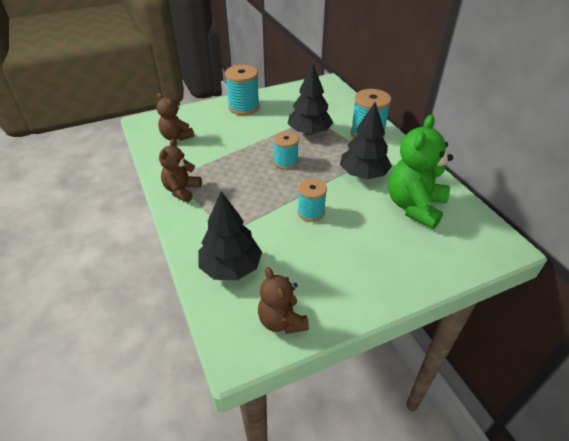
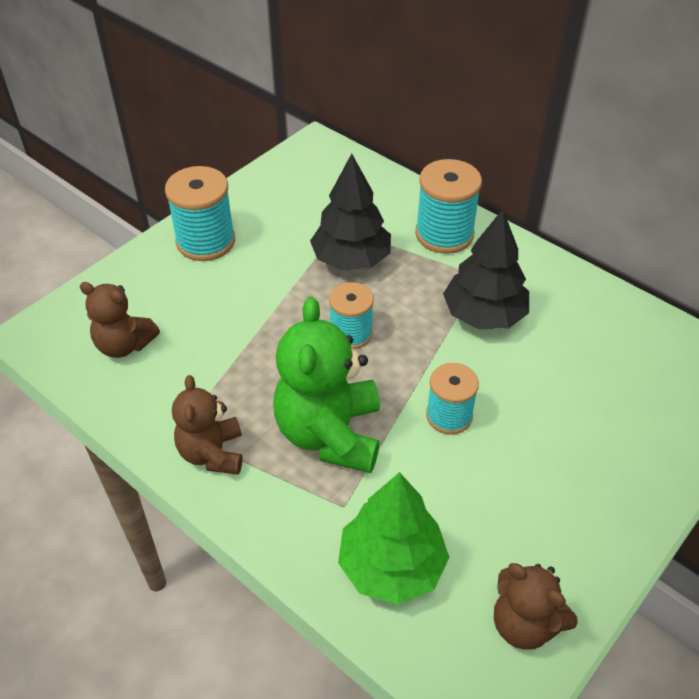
camera: 25 degrees left, 5 degrees up
(231, 267) = (391, 566): black tree -> green tree
(414, 206) = (588, 348): green teddy bear -> green teddy bear (330, 434)

